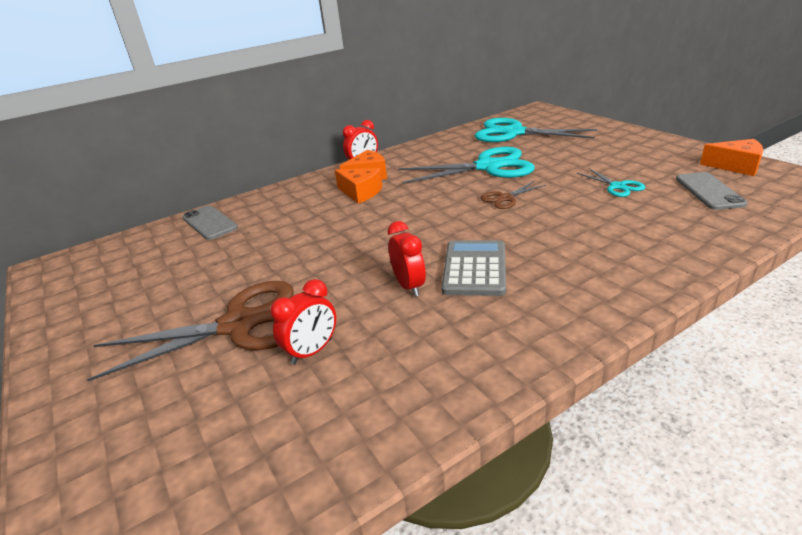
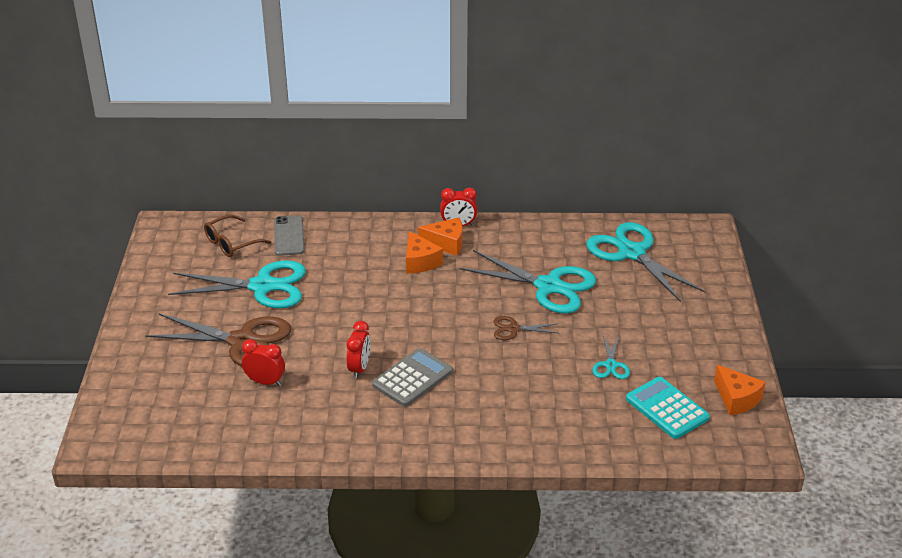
camera: 30 degrees right, 5 degrees up
(147, 250) = (231, 243): none -> brown glasses
(217, 268) = (262, 286): none -> turquoise scissors
(312, 351) = (265, 382): red clock -> red clock turned 150 degrees counterclockwise
(709, 191) = (667, 408): grey phone -> turquoise calculator

